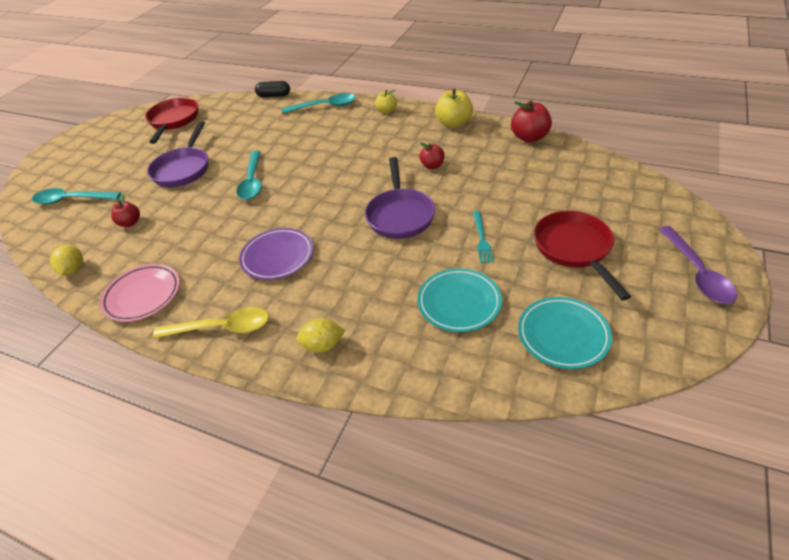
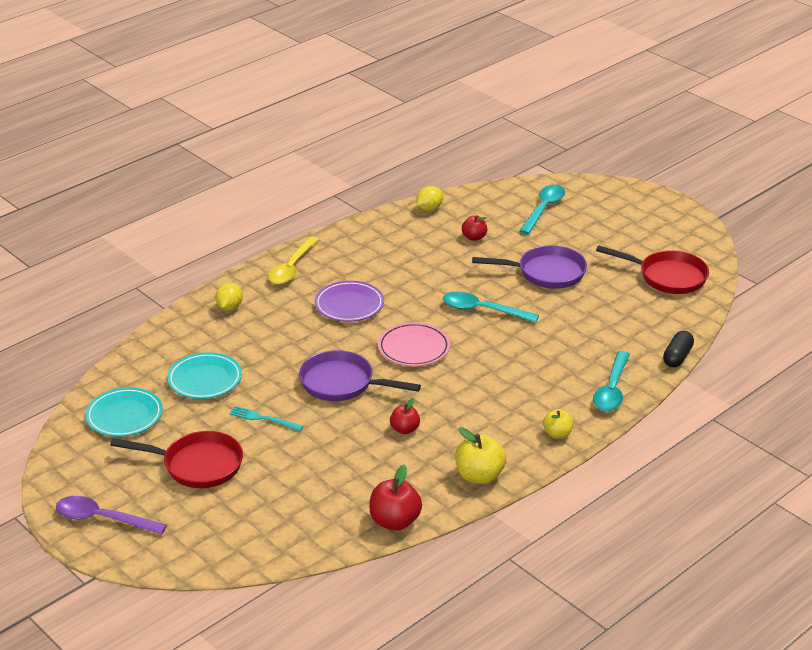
camera: 110 degrees right, 10 degrees down
(74, 270) = (429, 208): yellow lemon -> yellow lemon turned 60 degrees counterclockwise
(142, 295) = (364, 237): pink plate -> pink plate (414, 348)
(183, 169) = (546, 273): purple pan -> purple pan turned 150 degrees clockwise

